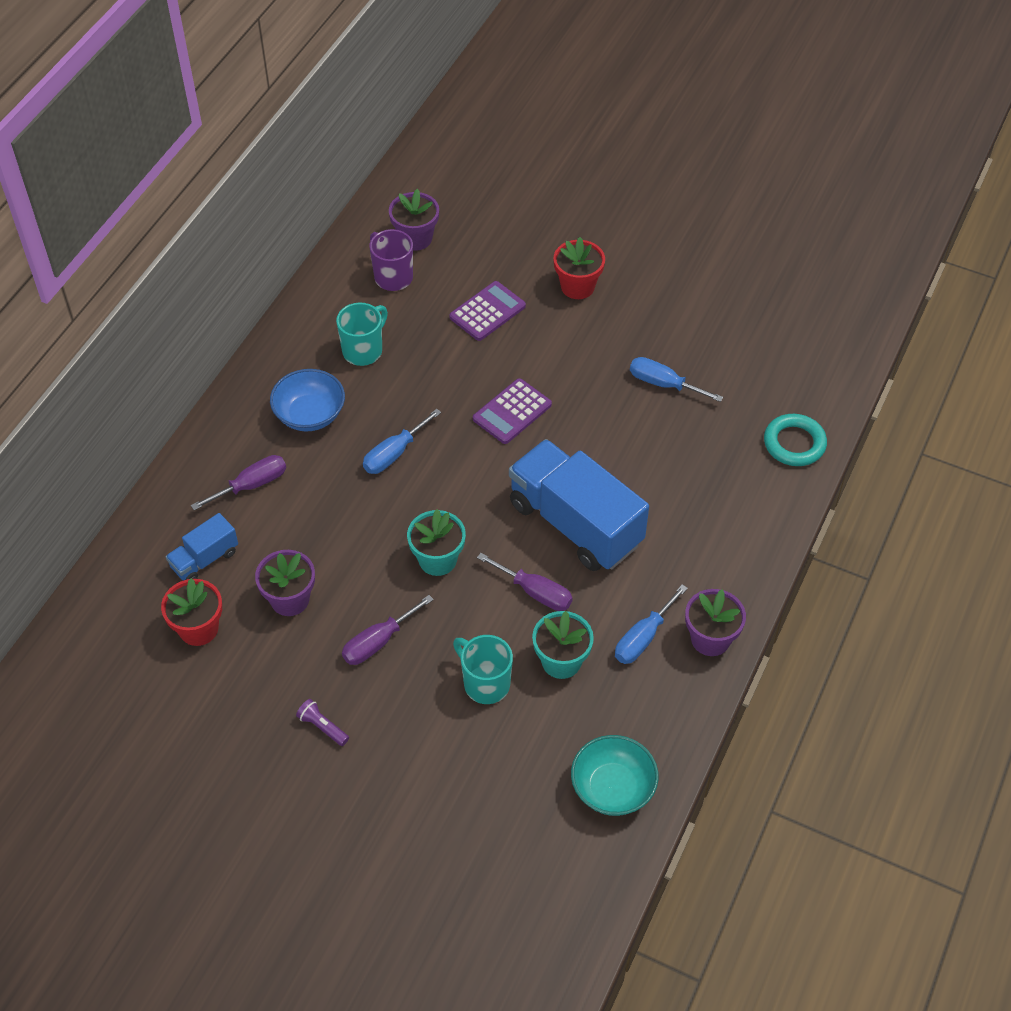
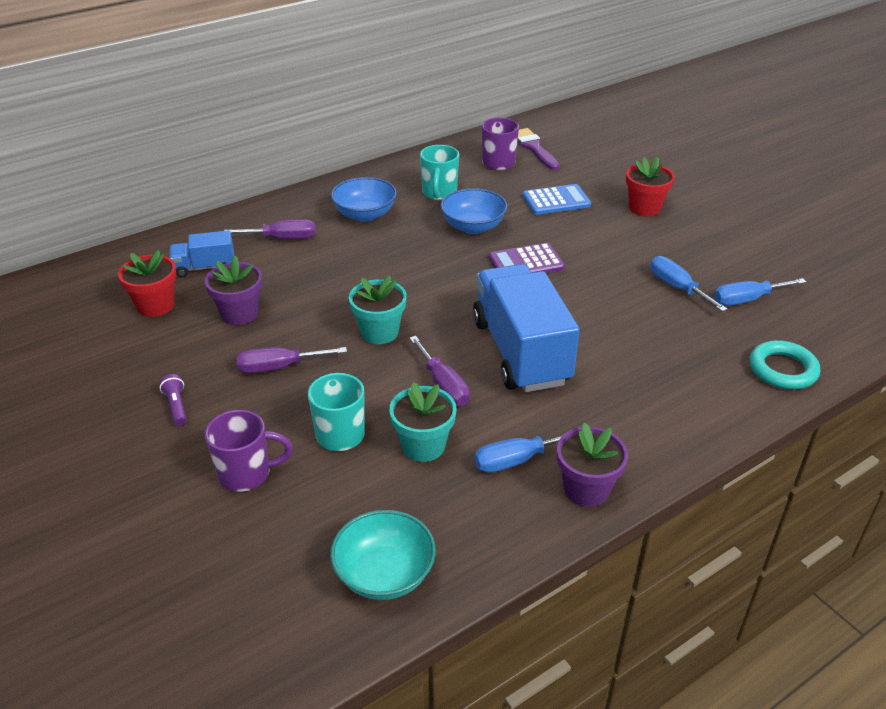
camera: 30 degrees right, 15 degrees down
(363, 350) = (439, 193): turquoise mug -> turquoise mug turned 120 degrees clockwise
(394, 454) = (407, 256): blue screwdriver -> blue screwdriver (747, 300)
(415, 238) = (534, 148): purple flower pot -> purple brush
(430, 385) = (473, 227): none -> blue bowl
(440, 760) = (246, 474): none -> purple mug
(487, 312) = (556, 201): purple calculator -> blue calculator

